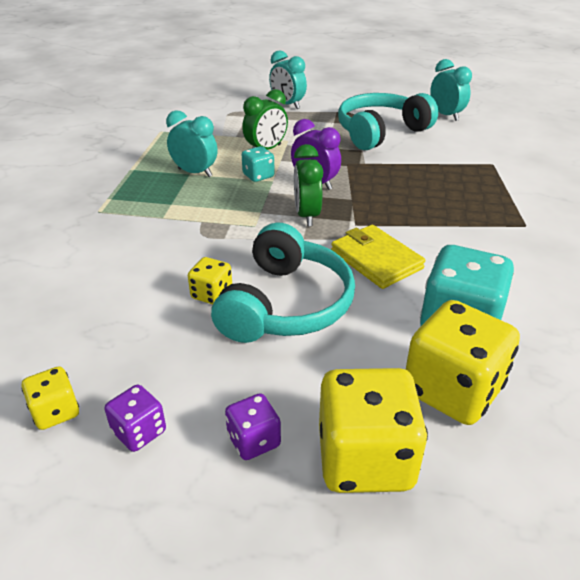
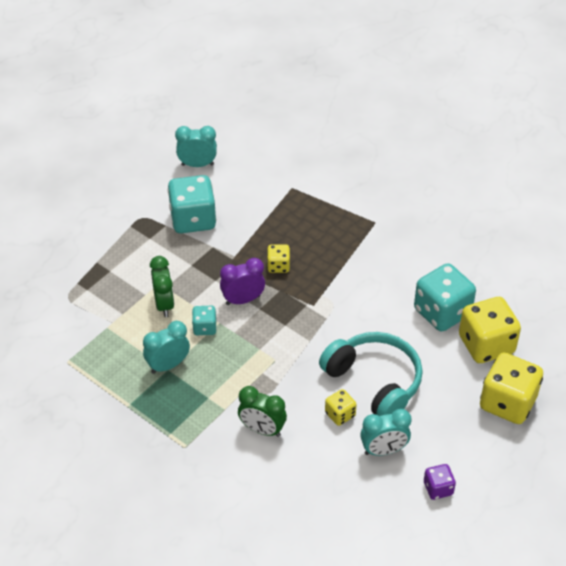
camera: 60 degrees left, 10 degrees up
(56, 412) = (400, 523): yellow dice -> yellow dice (278, 266)
(253, 440) = (472, 442): purple dice -> none
(287, 105) = (88, 251): turquoise clock -> turquoise clock (383, 450)
(307, 215) = (283, 325): green clock -> green clock (262, 429)
(376, 260) = (360, 316): yellow wallet -> none
(380, 132) = (193, 219): turquoise headphones -> turquoise dice

